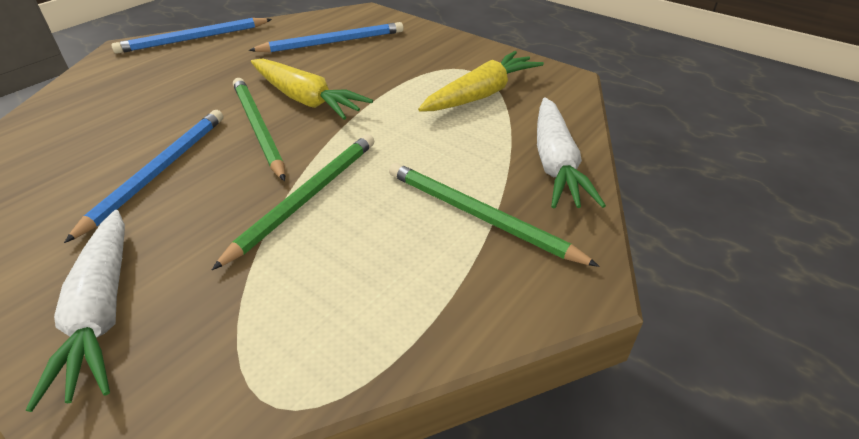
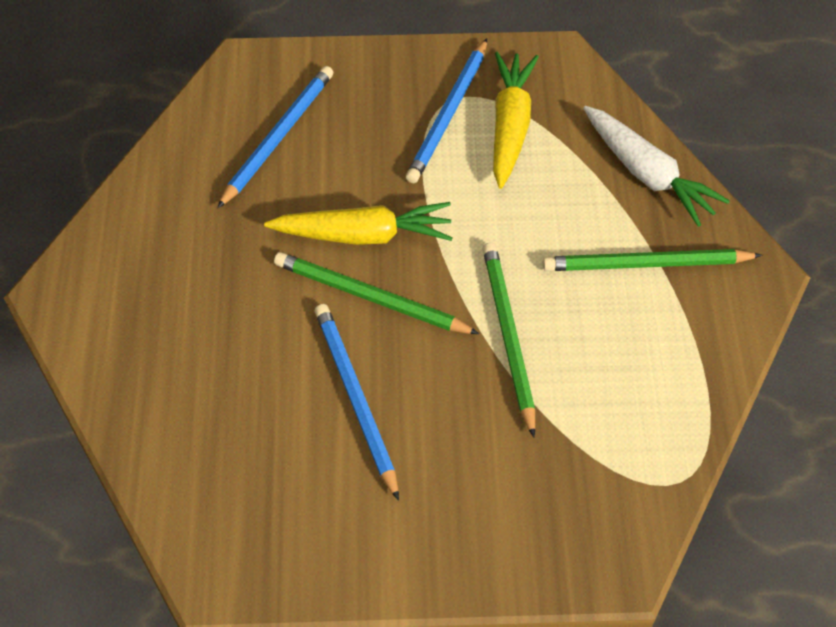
camera: 40 degrees left, 15 degrees up
(102, 312) = (500, 519): white carrot -> none
(194, 39) = (114, 227): blue pencil -> blue pencil (449, 114)

